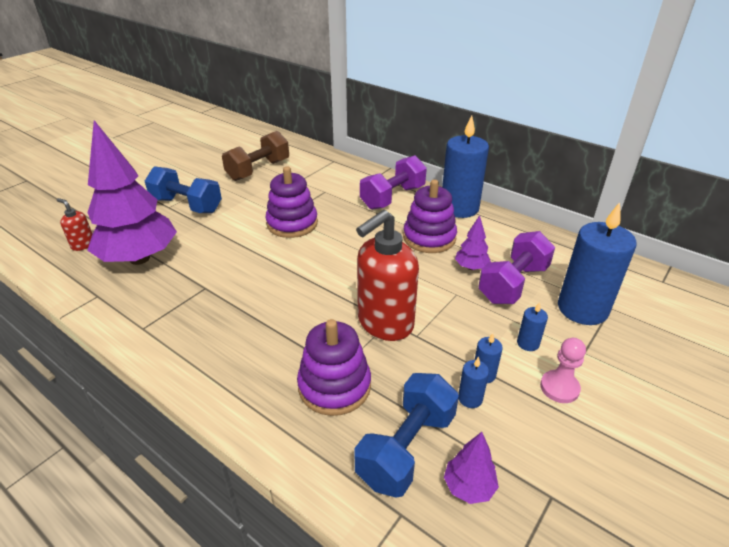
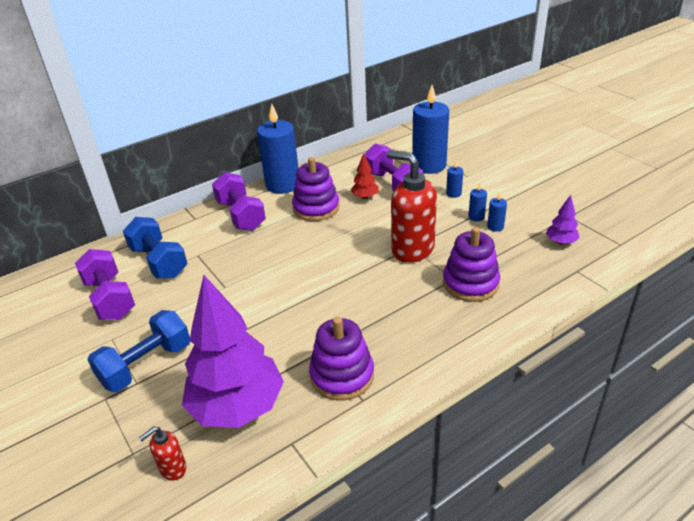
camera: 70 degrees left, 0 degrees up
(258, 170) = (110, 299): brown dumbbell -> purple dumbbell
(292, 223) = (243, 283): purple stacking toy -> purple stacking toy (342, 375)
(384, 323) = (412, 249): red soap dispenser -> red soap dispenser turned 150 degrees clockwise
(406, 448) = (530, 260): blue dumbbell -> blue dumbbell (159, 262)
(471, 267) = (365, 197): purple tree -> red tree
(559, 388) = (494, 192): pink pawn -> none

